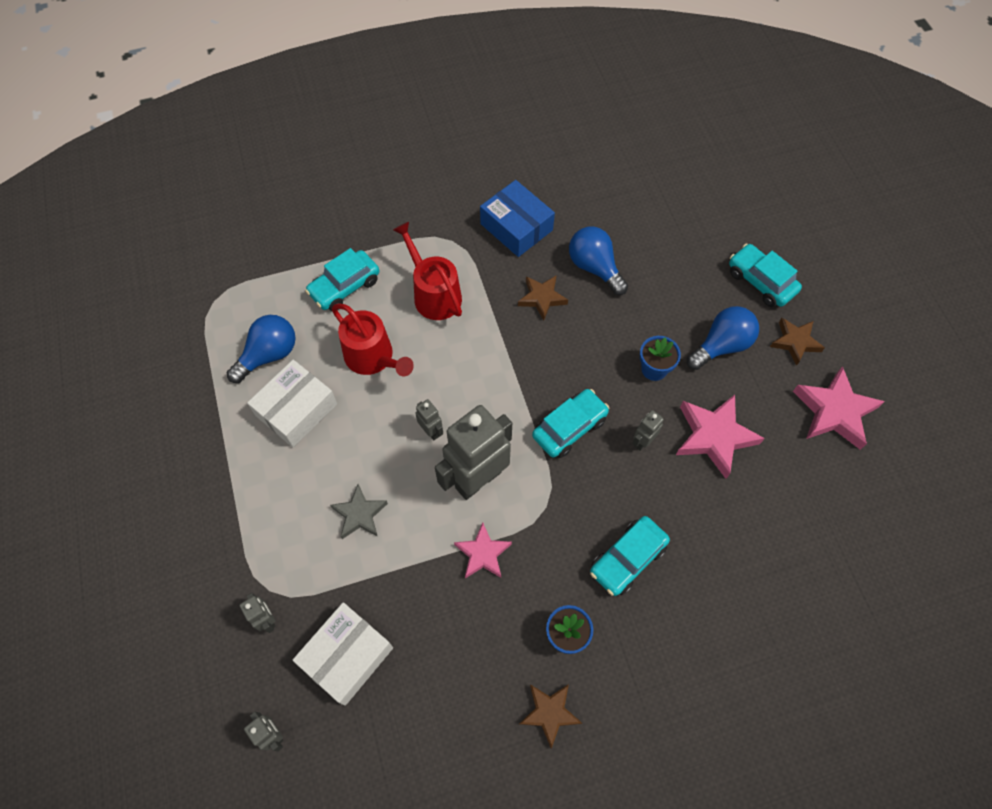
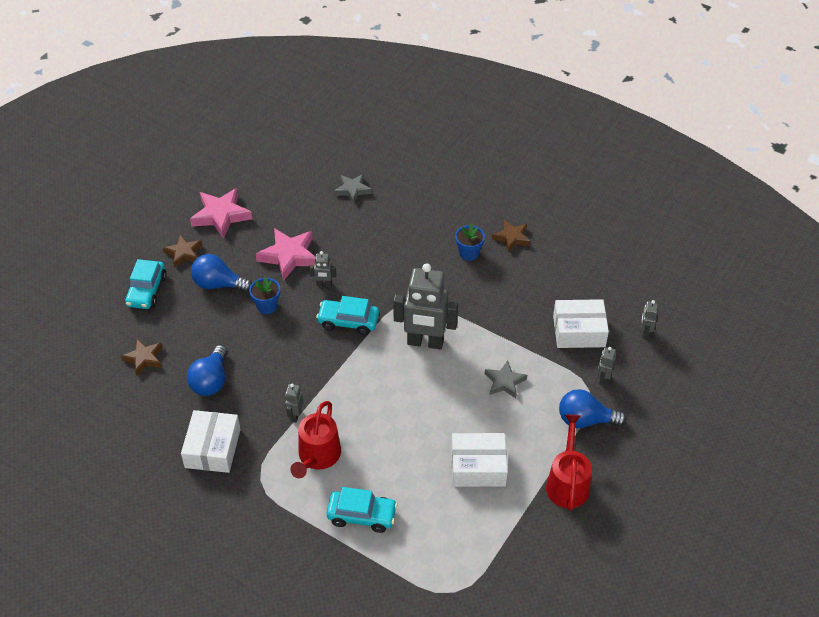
camera: 130 degrees left, 15 degrees down
(269, 355) = (458, 516): blue light bulb -> blue light bulb (585, 420)
(373, 357) = (400, 454): red watering can -> red watering can (567, 483)
(431, 431) = (418, 385): grey robot -> grey robot (295, 415)
(483, 554) = (465, 312): pink star -> none
(516, 227) = (212, 448): blue box -> white box
(542, 298) = (264, 394): brown star -> brown star (144, 359)
(627, 559) = (402, 252): turquoise car -> none
(782, 584) = (352, 190): none -> grey star

